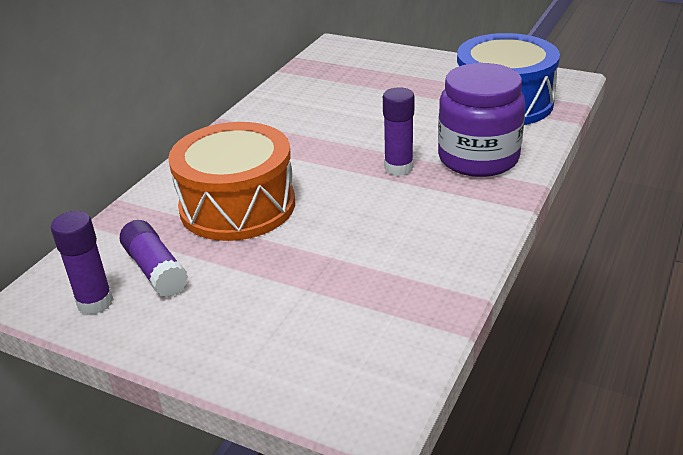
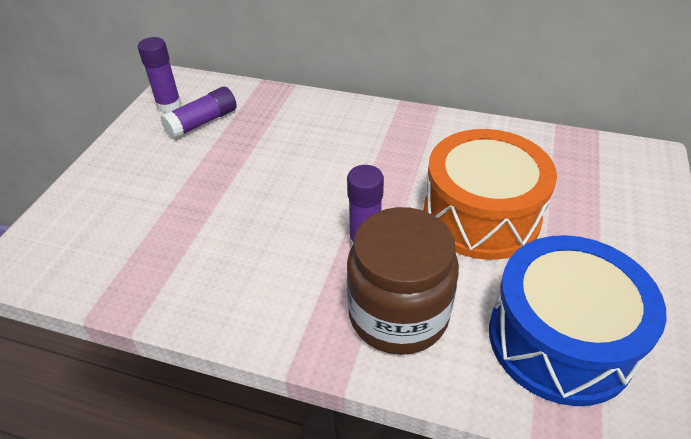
camera: 80 degrees right, 10 degrees up
(237, 206) = (287, 145): orange drum -> orange drum (481, 215)
(478, 158) = (398, 314): purple jar -> brown jar

